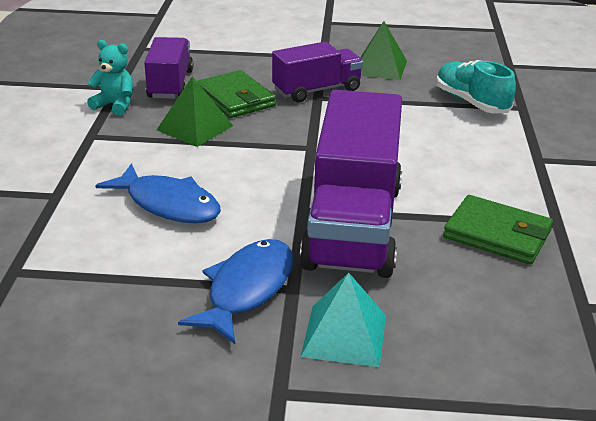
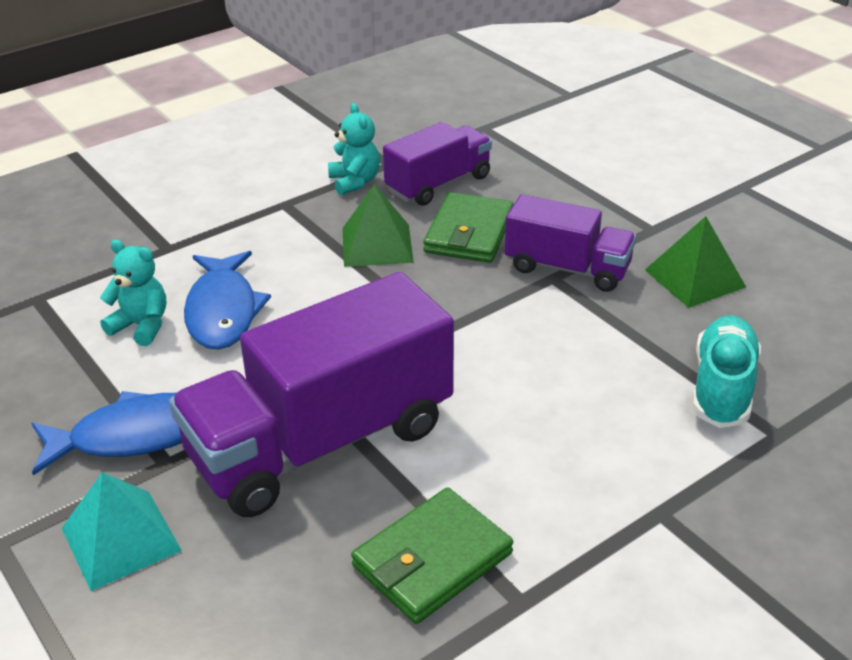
camera: 50 degrees right, 5 degrees up
(129, 240) = (141, 326): none -> turquoise teddy bear
(497, 234) = (432, 559): green wallet -> green wallet turned 60 degrees clockwise

